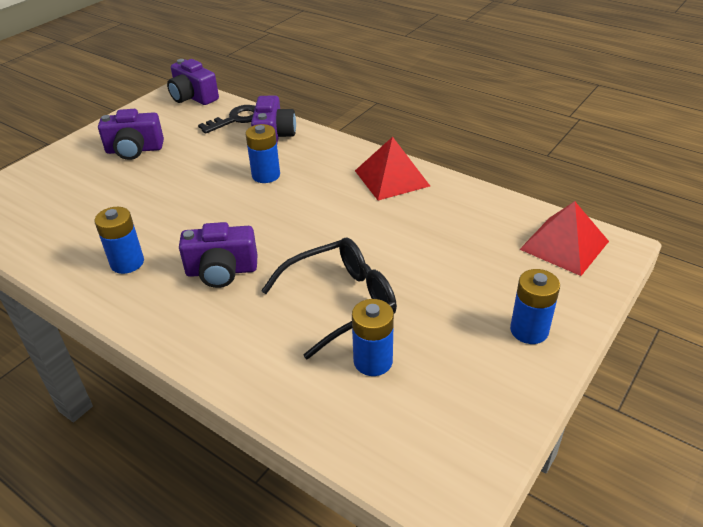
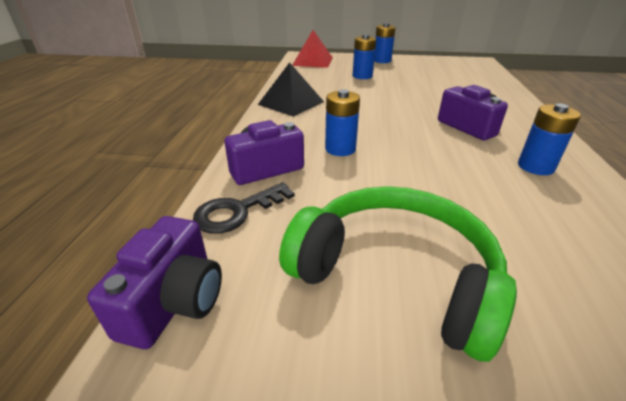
camera: 120 degrees left, 5 degrees down
(134, 150) = (395, 275): purple camera -> green headphones
(236, 119) = (237, 211): black key -> black key turned 60 degrees counterclockwise
(341, 302) = (429, 91): black glasses -> none
(373, 361) = (450, 78): blue battery -> blue battery (362, 76)
(391, 178) = (291, 103): red pyramid -> black pyramid

